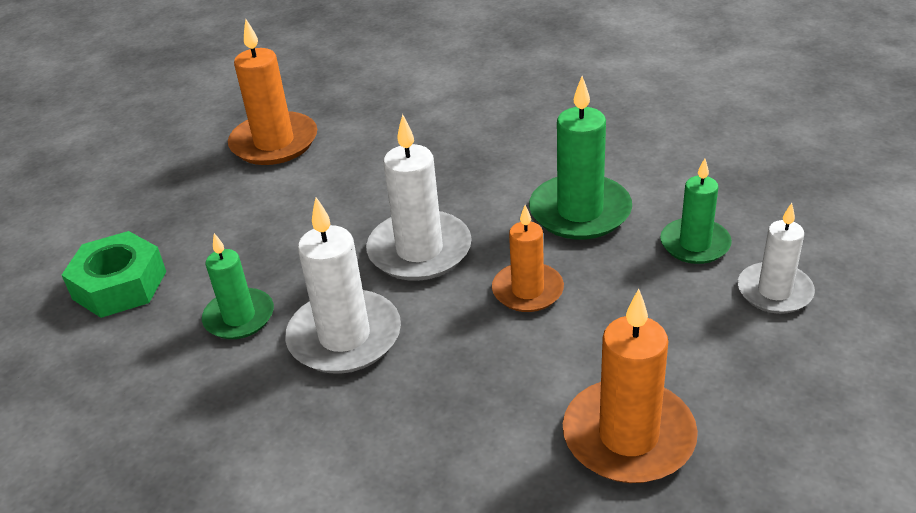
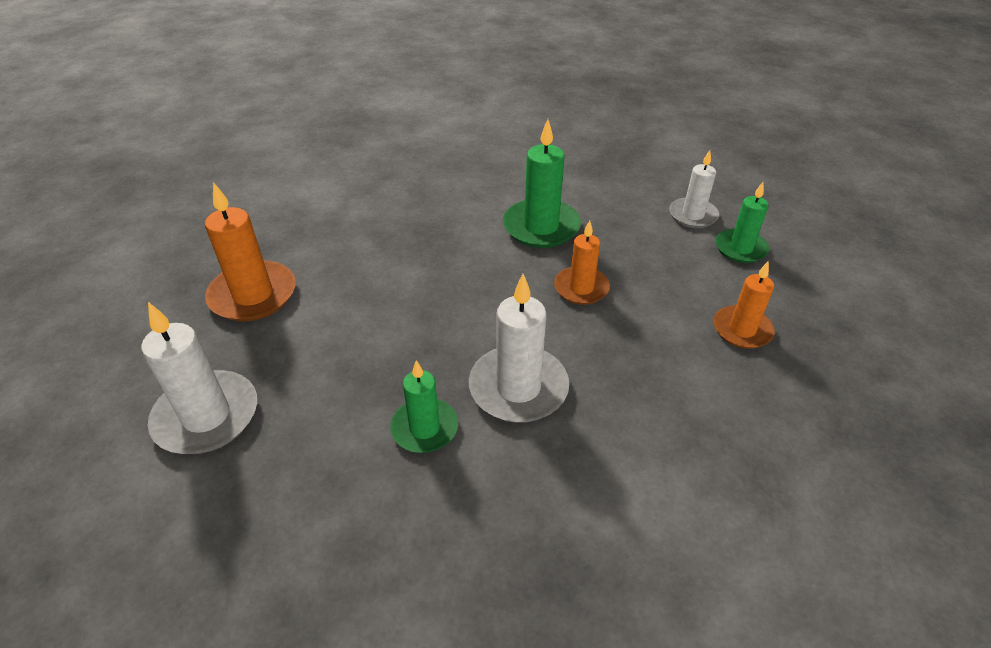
camera: 50 degrees left, 5 degrees up
(120, 285) = (282, 477): green nut -> none
(419, 250) = (482, 304): white candle -> white candle (206, 416)
(628, 436) = (742, 330): orange candle -> orange candle, size x0.64
(695, 244) = (624, 212): green candle -> green candle (740, 248)

